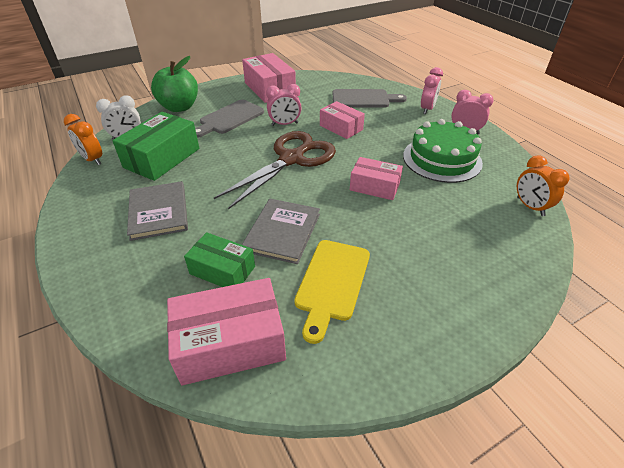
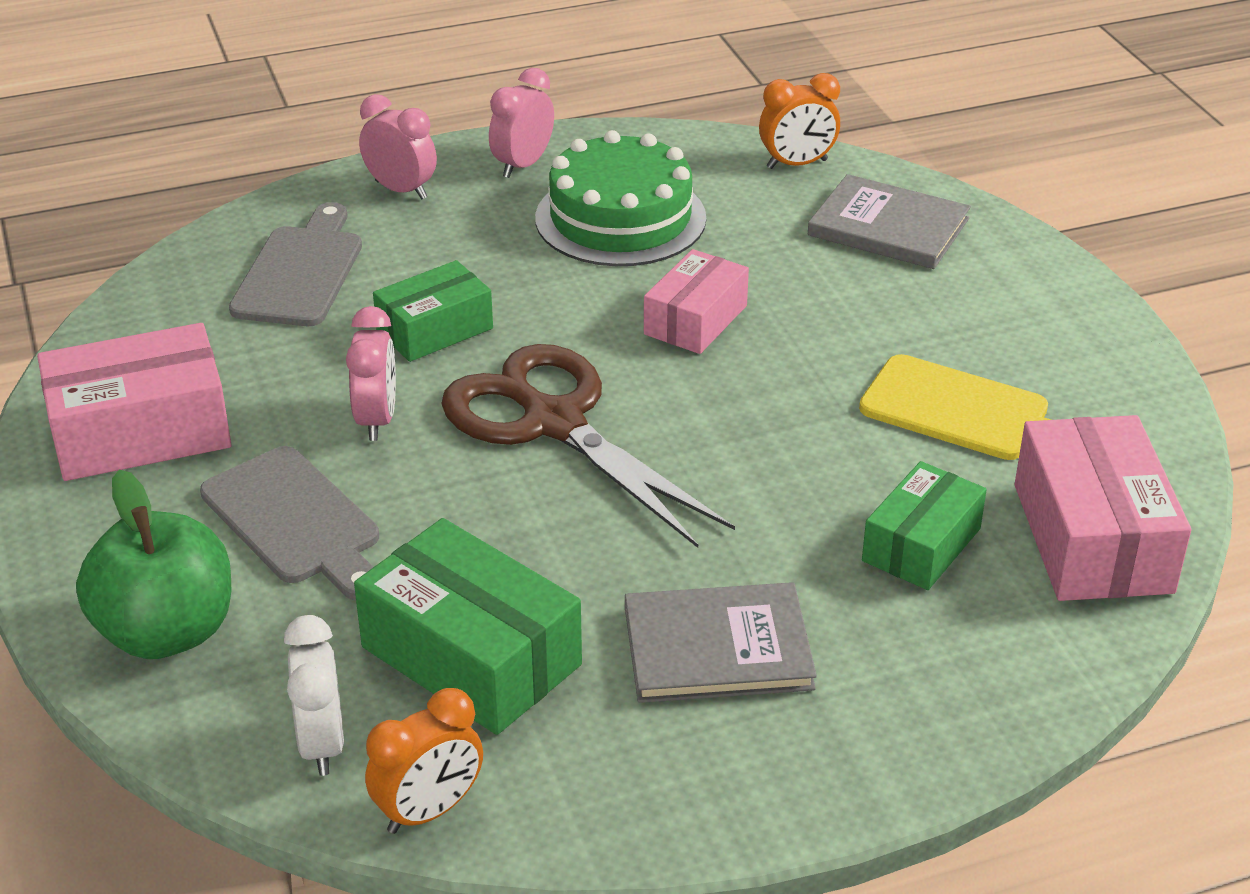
camera: 80 degrees left, 5 degrees down
(282, 232) = (820, 458): grey book -> grey book (888, 227)
(341, 127) = (434, 329): pink box -> green box

